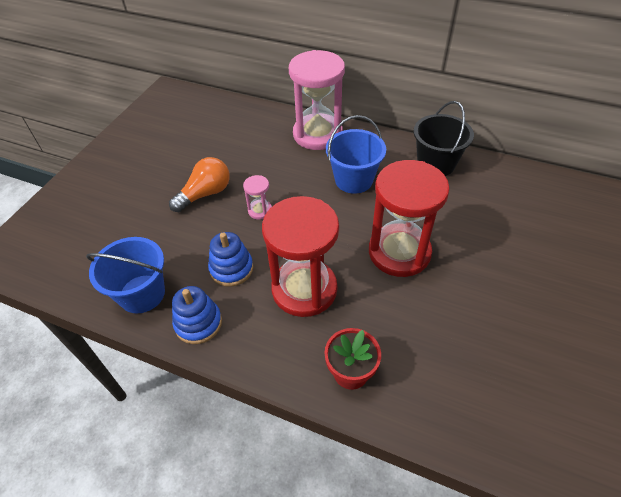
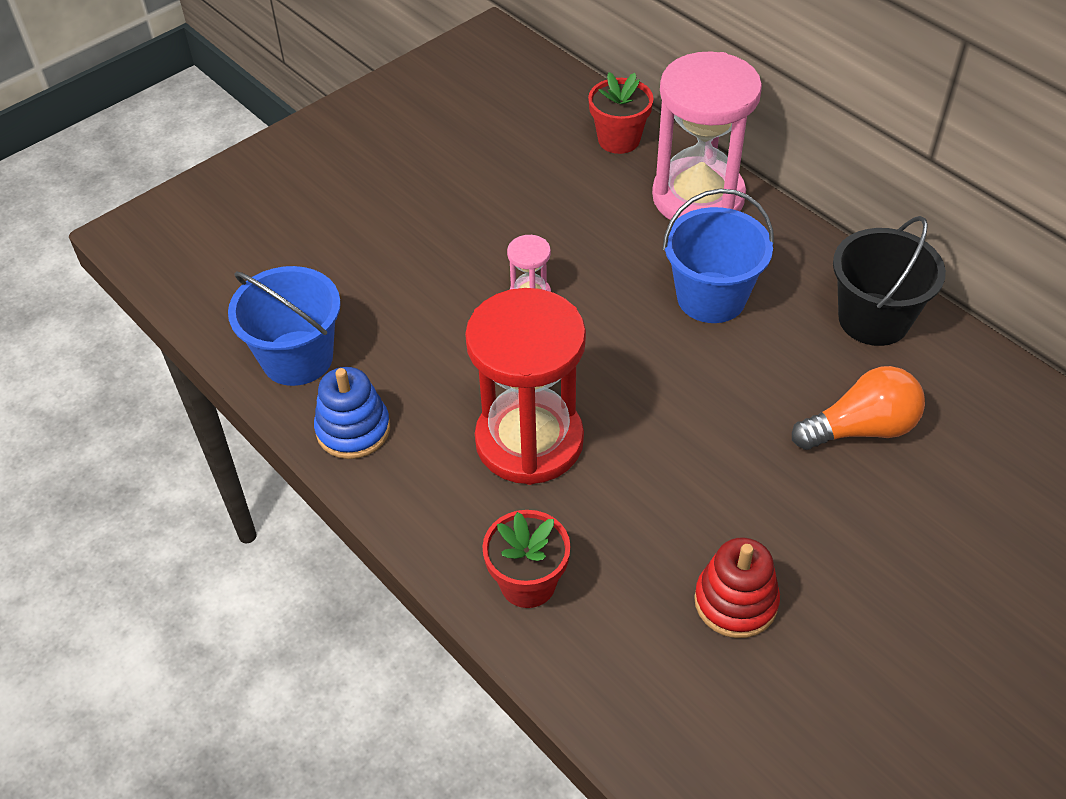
camera: 25 degrees right, 0 degrees up
(205, 194) = (461, 239): orange light bulb -> orange light bulb (861, 429)
(231, 269) = (439, 369): blue stacking toy -> none
(262, 119) = (619, 140): none -> red flower pot
(399, 252) = (711, 442): red hourglass -> none
(465, 333) = (735, 602): none -> red stacking toy

